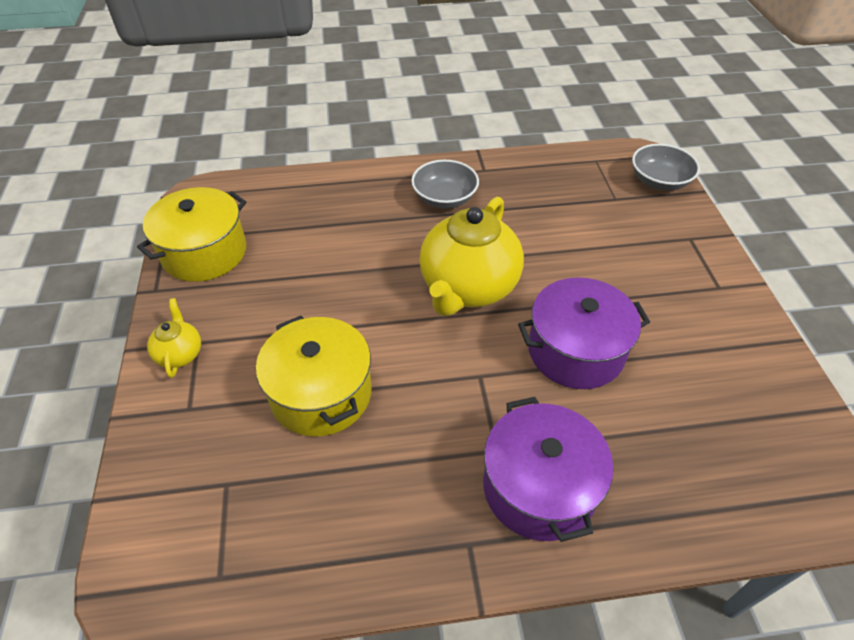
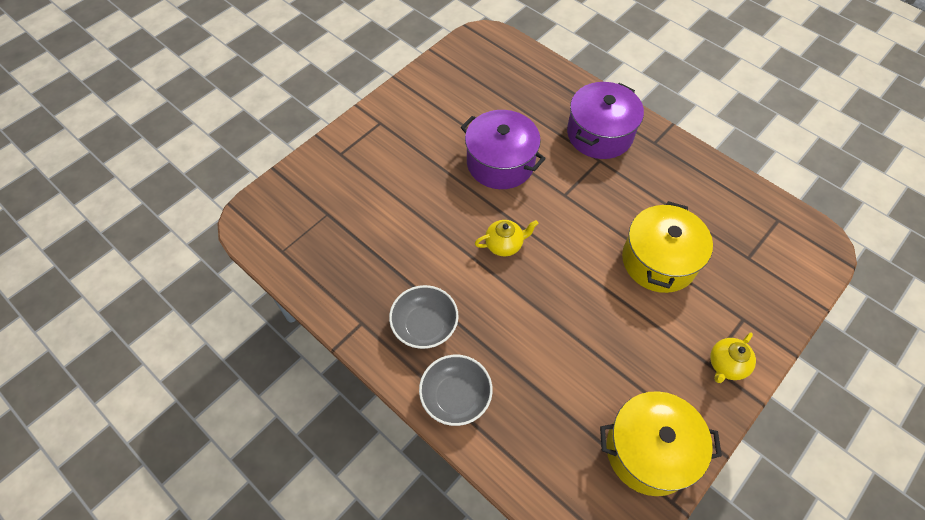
camera: 130 degrees left, 10 degrees up
(468, 288) = (504, 244): yellow teapot -> yellow teapot, size x0.46
(659, 181) = (280, 198): grey bowl -> grey bowl (456, 396)

